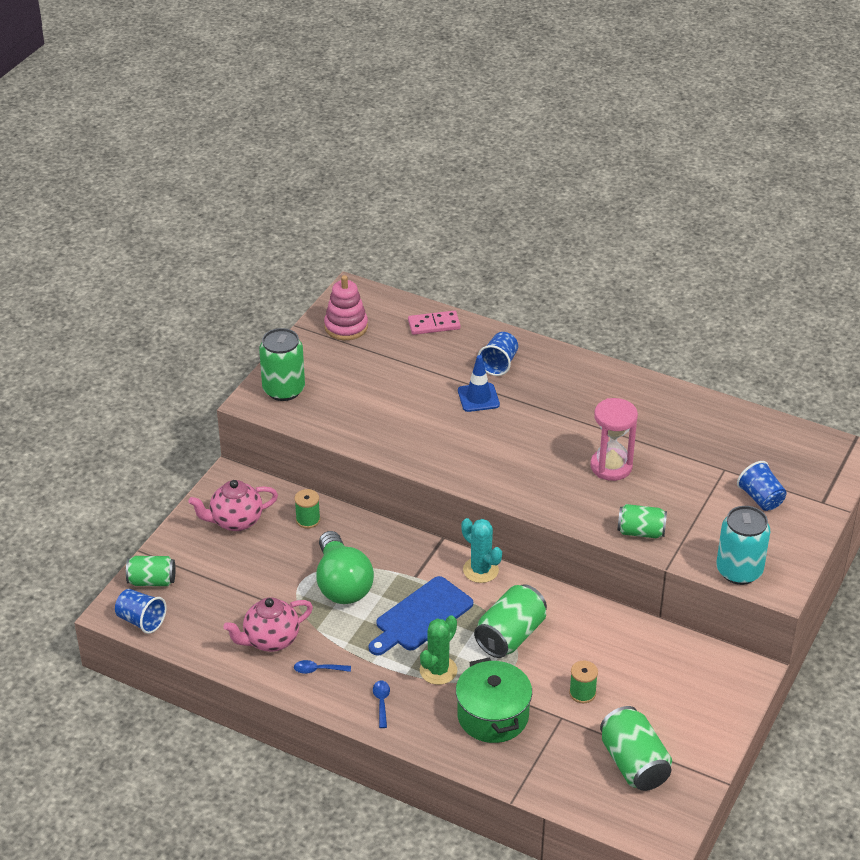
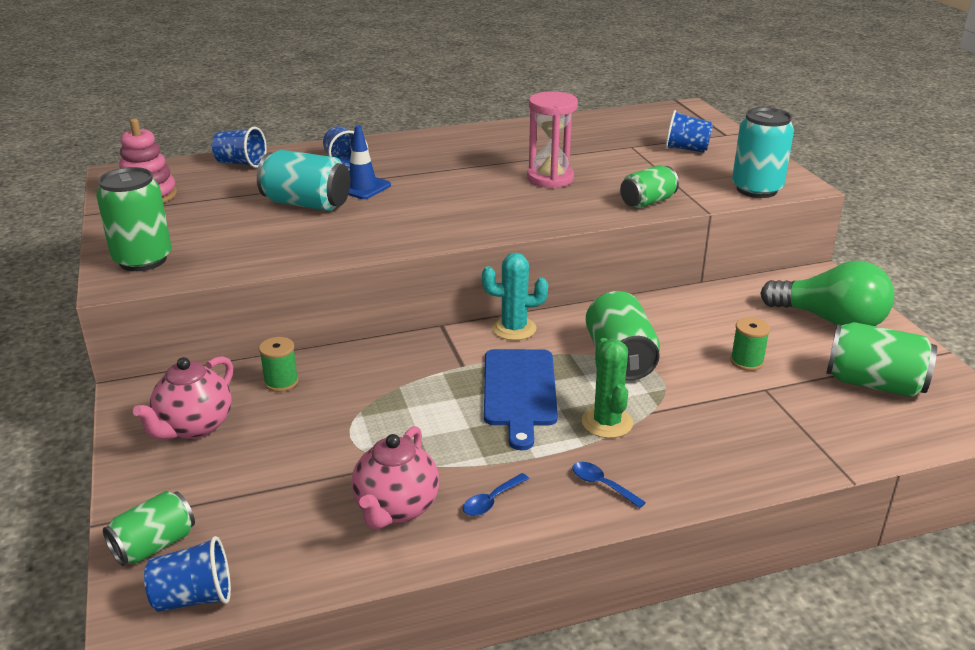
camera: 45 degrees left, 10 degrees down
(342, 584) = (399, 412): green light bulb -> green light bulb (830, 321)
(425, 394) = (306, 204): none -> turquoise can
(434, 325) = (241, 164): pink domino -> blue cup
(493, 716) = (714, 425): green pot -> none

